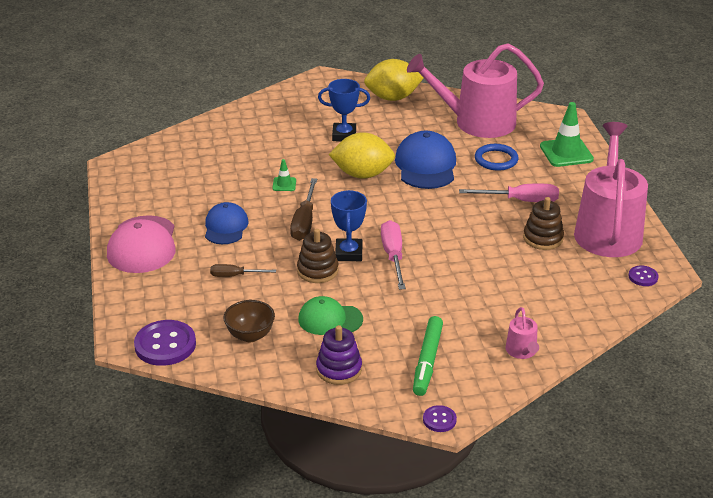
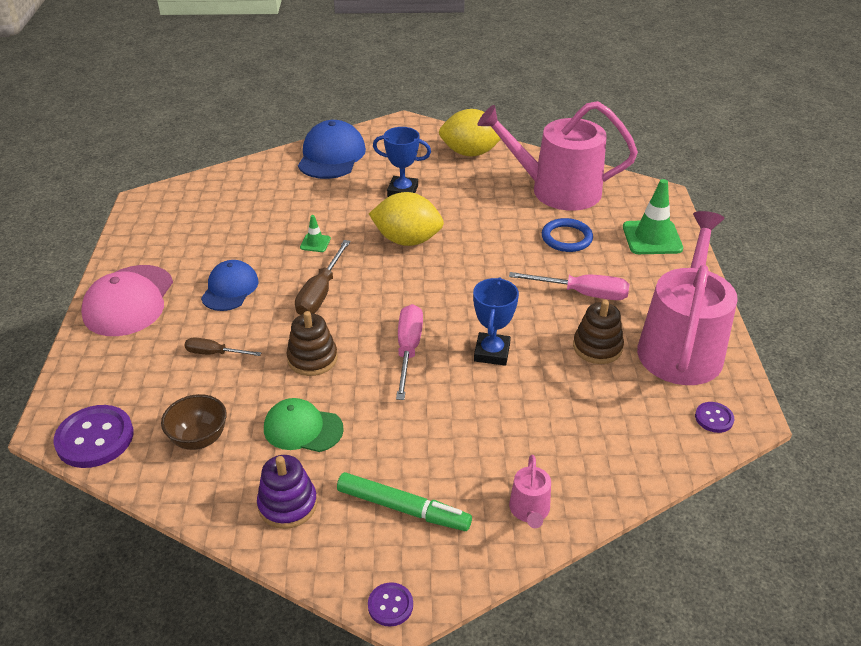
camera: 10 degrees right, 5 degrees up
(349, 253) = (357, 340): blue trophy -> blue trophy (492, 352)
(426, 165) = (483, 237): blue cap -> blue cap (331, 156)
(427, 361) = (403, 508): green marker -> green marker turned 90 degrees counterclockwise

